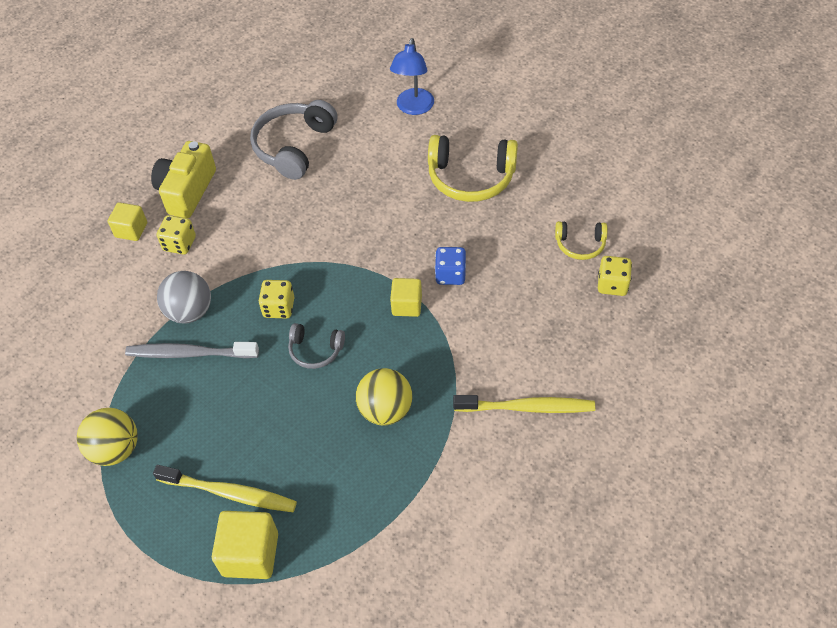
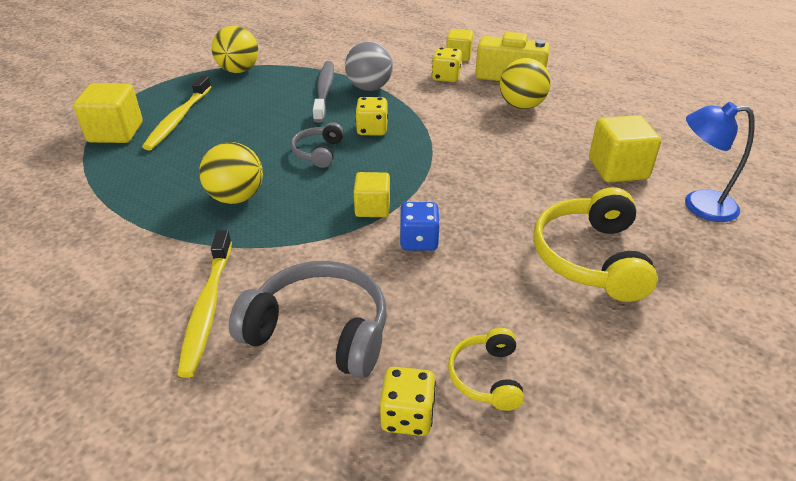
camera: 85 degrees right, 15 degrees down
(252, 189) = (521, 106): none -> yellow ball
(294, 146) = (591, 125): grey headphones -> grey headphones (319, 331)
(363, 142) = (617, 169): none -> yellow cube

